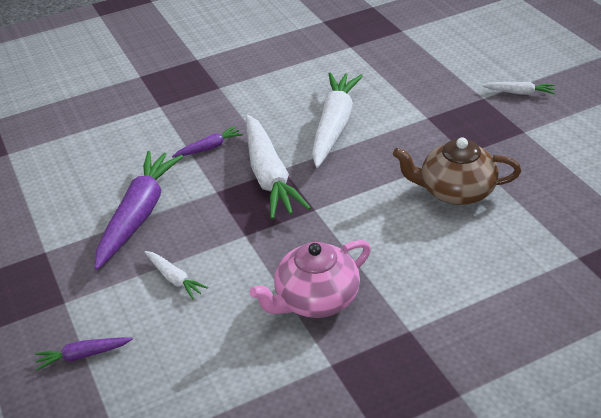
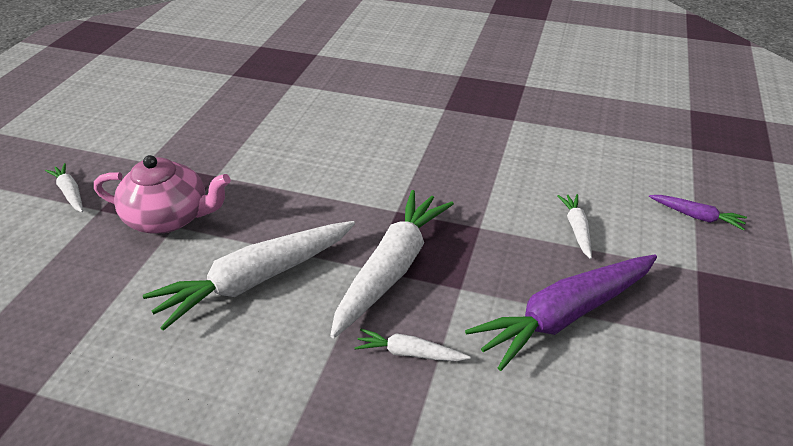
camera: 140 degrees left, 0 degrees up
(209, 148) = (409, 353): purple carrot -> white carrot
(315, 299) = (480, 153): pink teapot -> pink teapot (169, 218)
(455, 191) = (279, 156): brown teapot -> none

